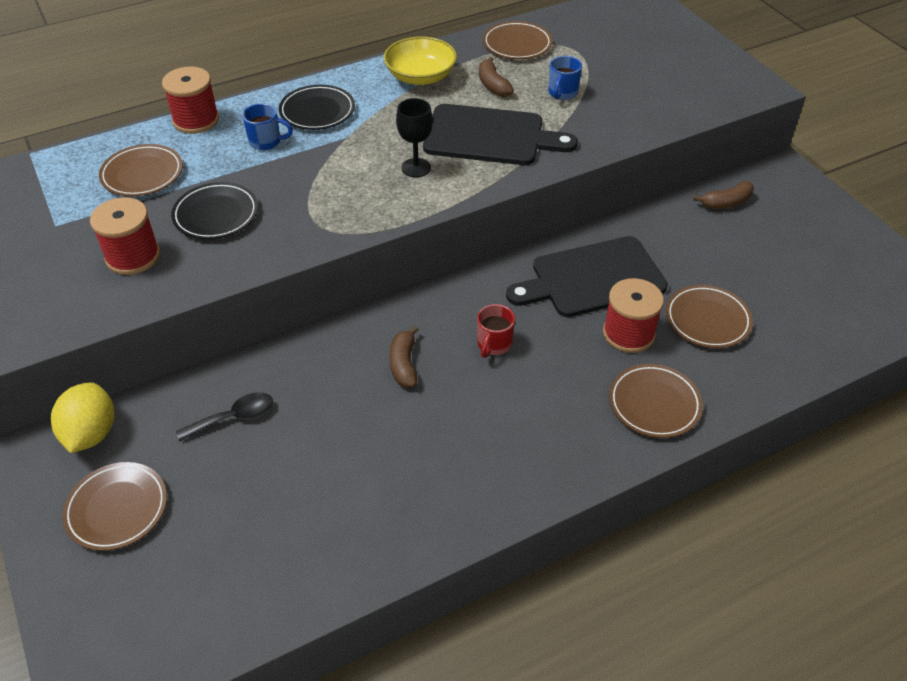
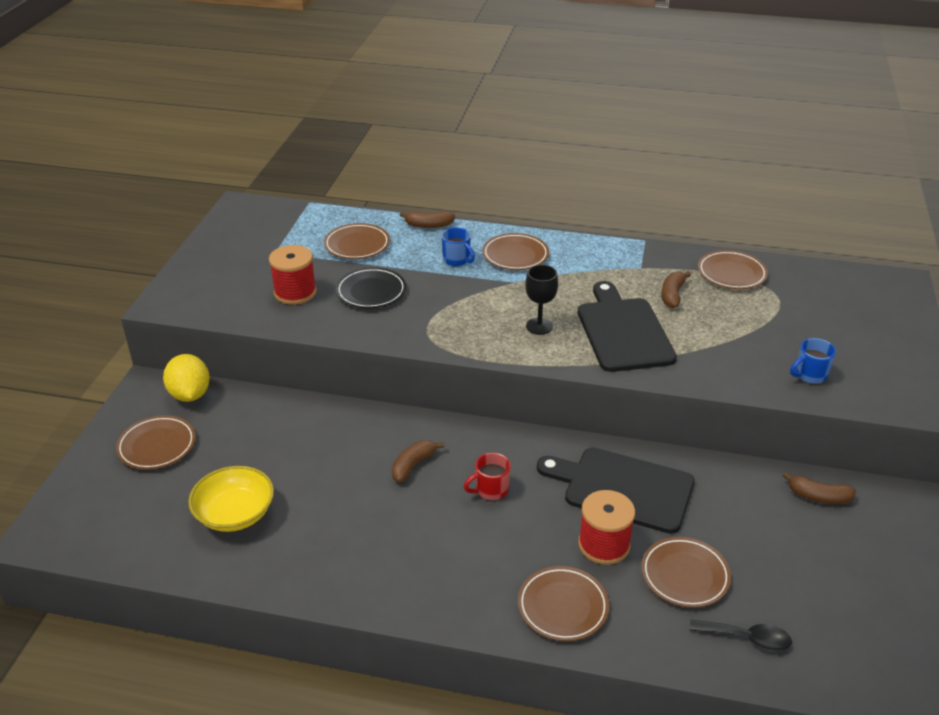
camera: 40 degrees right, 10 degrees down
(91, 433) = (190, 394): yellow lemon -> yellow lemon turned 60 degrees counterclockwise
(196, 120) = (428, 225): red spool -> brown banana
(234, 417) = (273, 434): black spoon -> black spoon (747, 638)
(317, 111) = (515, 255): black plate -> brown plate
(420, 77) = (621, 264): yellow bowl -> yellow bowl (235, 514)
(490, 136) = (623, 331): black cutting board -> black cutting board turned 150 degrees counterclockwise
(562, 93) = (724, 327): blue mug -> blue mug (809, 375)

